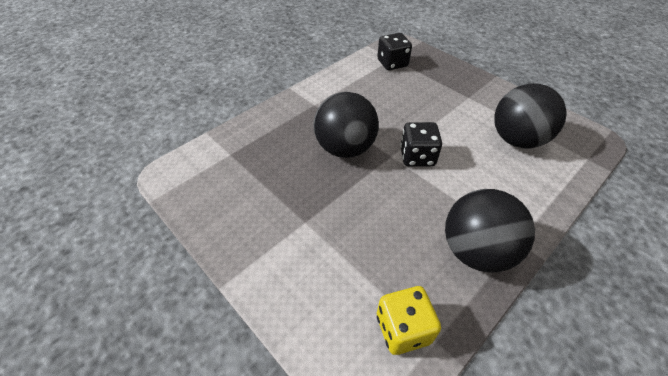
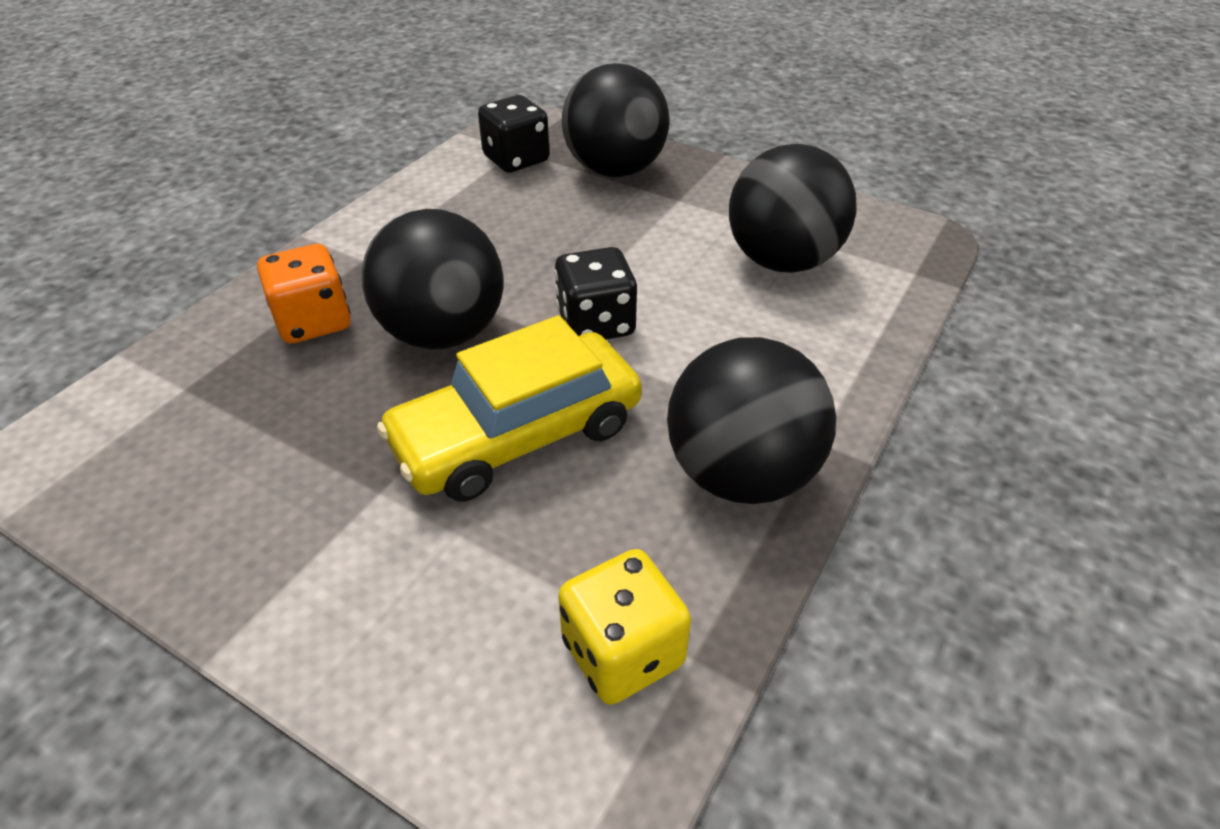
camera: 15 degrees left, 5 degrees down
(288, 132) = (313, 321): none -> orange dice
(371, 207) = (517, 434): none -> yellow car
(439, 76) = (615, 170): none -> black ball

